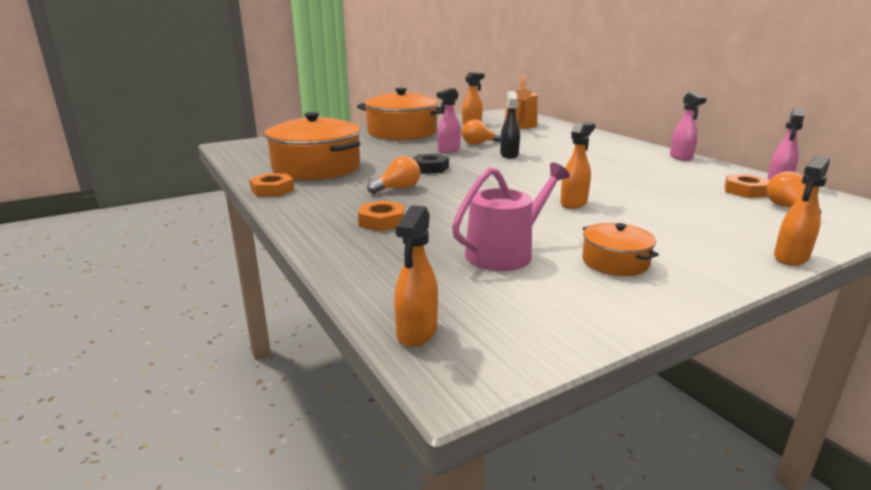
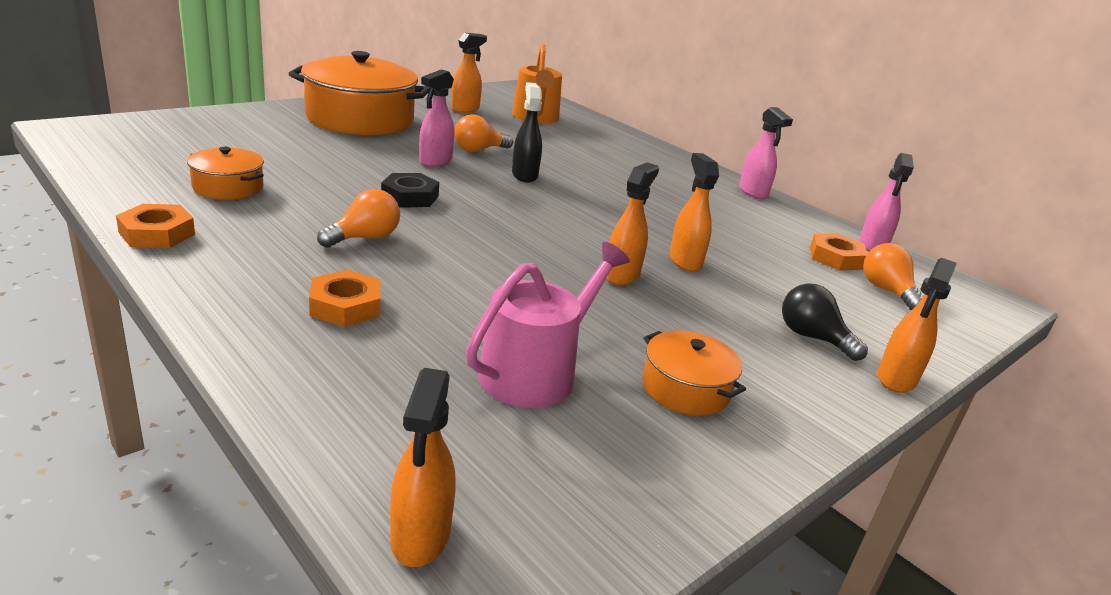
camera: 15 degrees left, 5 degrees up
(316, 168) = (228, 187): orange pot -> orange pot, size x0.48
(622, 195) = (685, 261): none -> orange spray bottle
(721, 235) = (812, 338): none -> black light bulb

